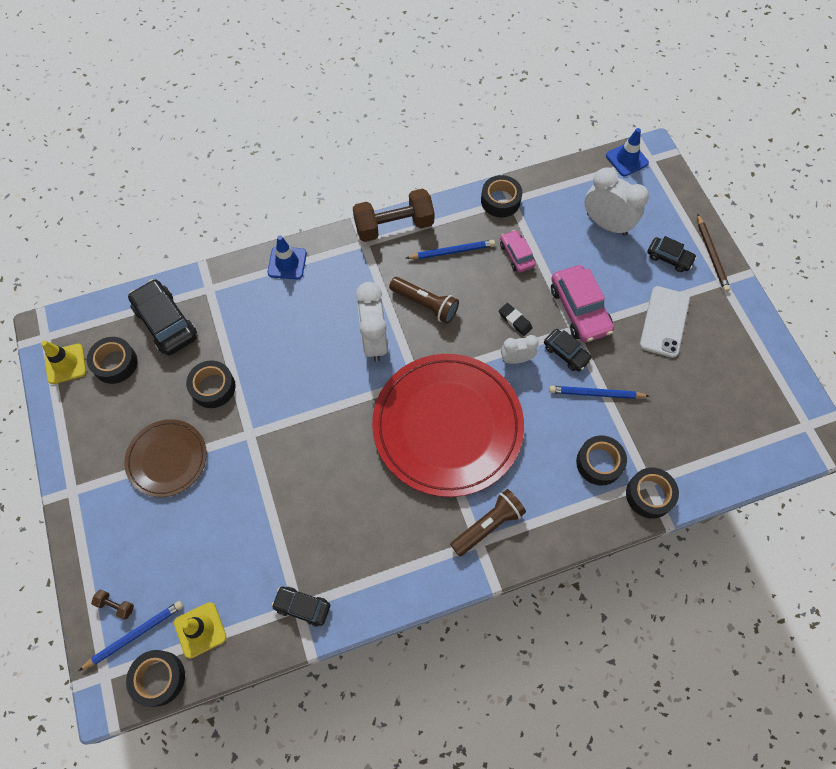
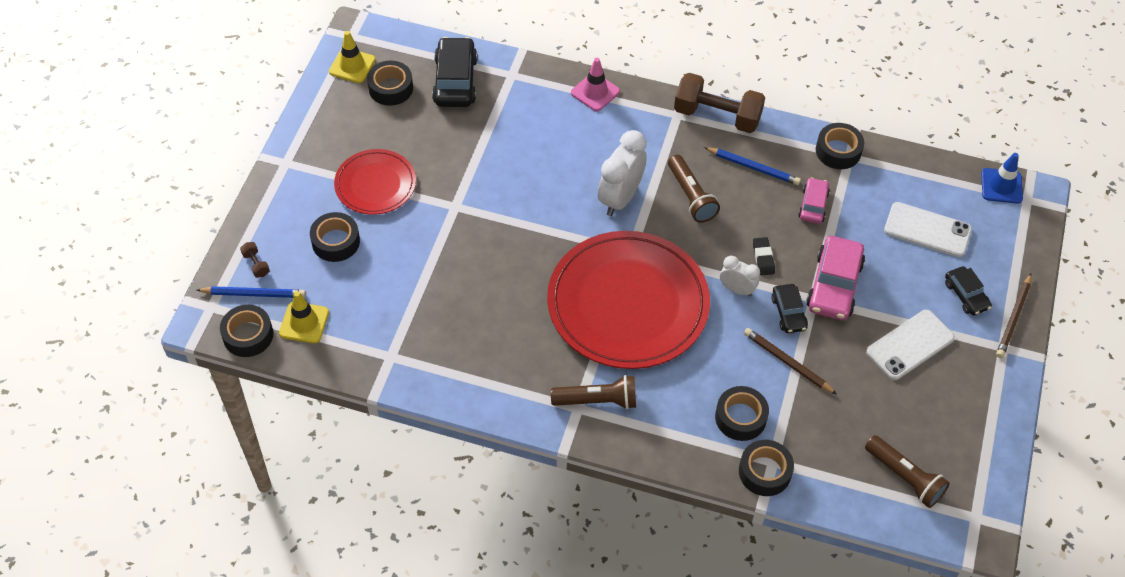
camera: 35 degrees right, 10 degrees down
(167, 459) = (375, 184): brown plate -> red plate
(213, 387) = (454, 153): black tape -> black tape (336, 242)
(287, 263) = (595, 92): blue traffic cone -> pink traffic cone
(302, 607) = (394, 359): black car -> none
(596, 394) = (787, 362): blue pencil -> brown pencil
(606, 224) = (927, 230): white clock -> white phone
(741, 428) = (905, 477): none -> brown flashlight

